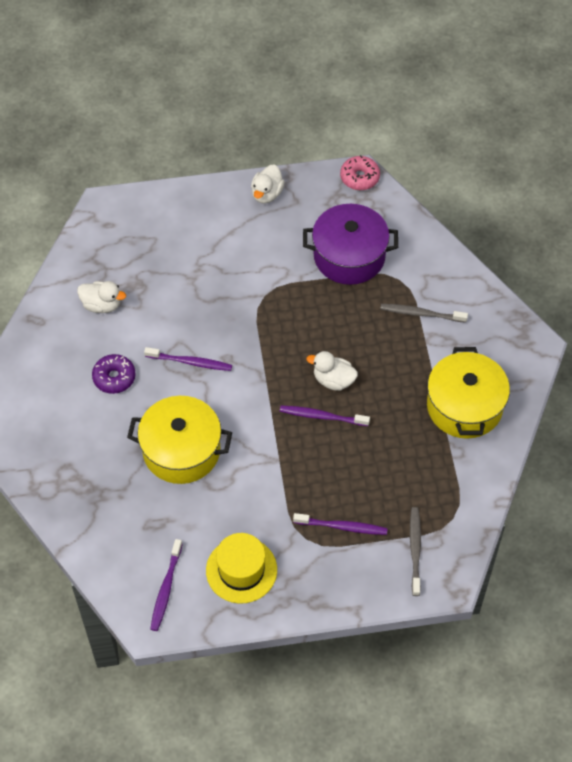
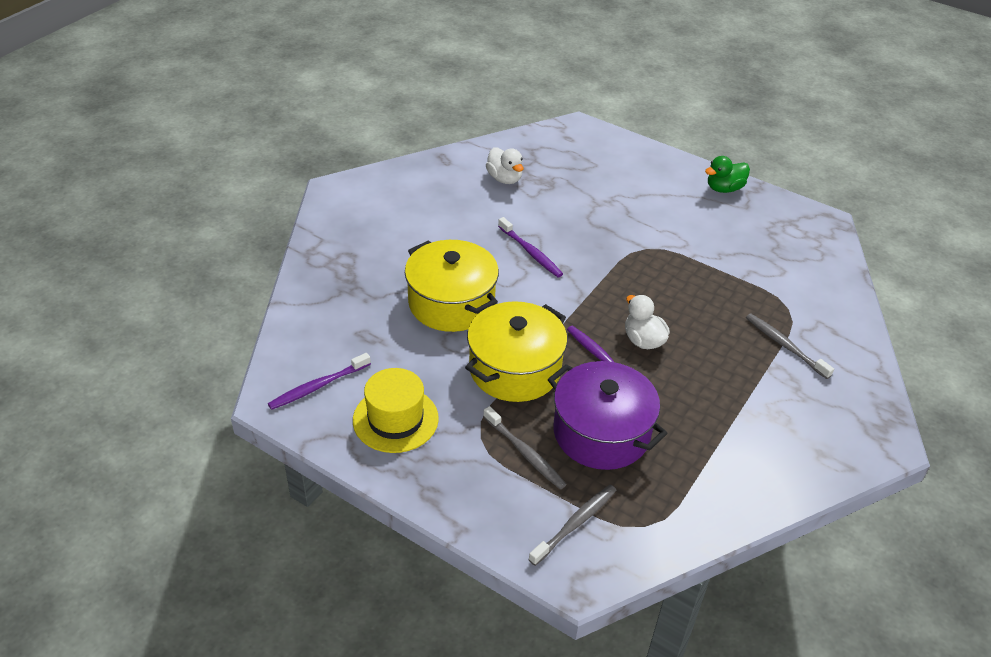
camera: 40 degrees right, 15 degrees down
(114, 378) = (458, 225): purple donut -> none
(267, 194) = (724, 188): white duck -> green duck
(342, 527) = (525, 453): purple toothbrush -> grey toothbrush
(349, 256) = (756, 266): purple pot -> purple pot (601, 432)
(359, 177) = (824, 222): pink donut -> none
(464, 406) = (756, 443): yellow pot -> yellow pot (515, 369)

